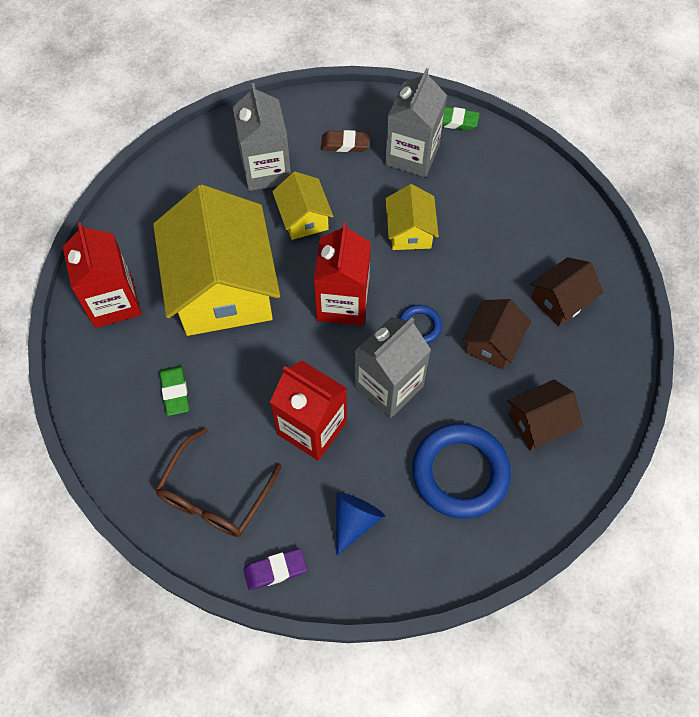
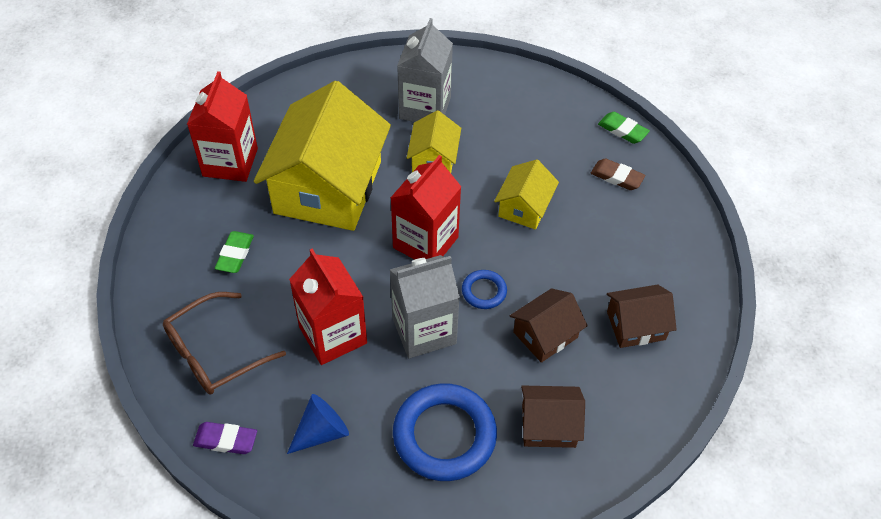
camera: 25 degrees right, 10 degrees down
(345, 144) = (509, 113): brown eraser -> brown eraser (617, 177)
(412, 155) = (565, 144): grey carton -> none

